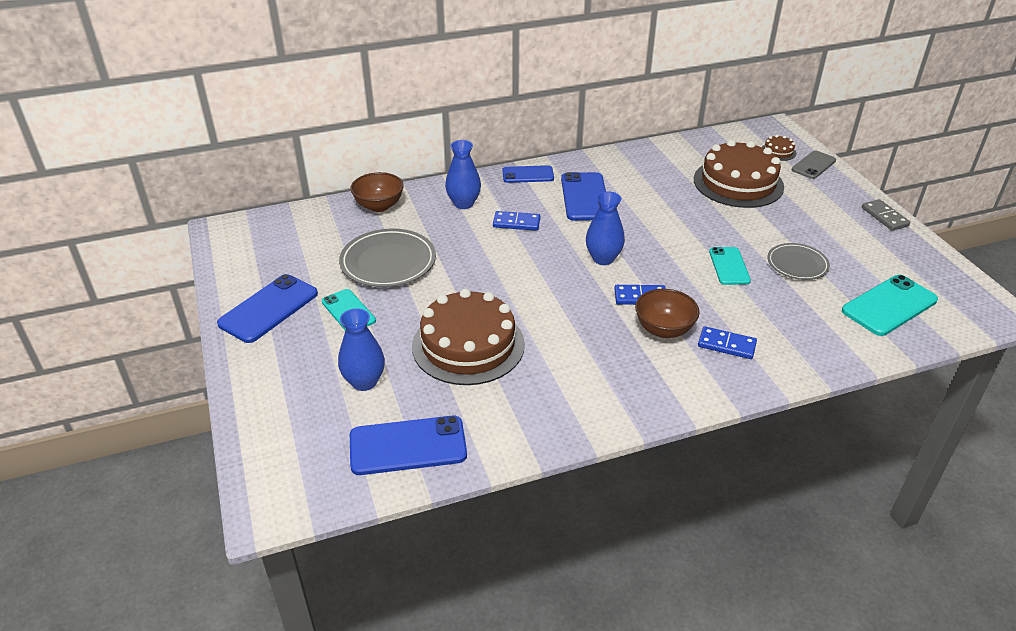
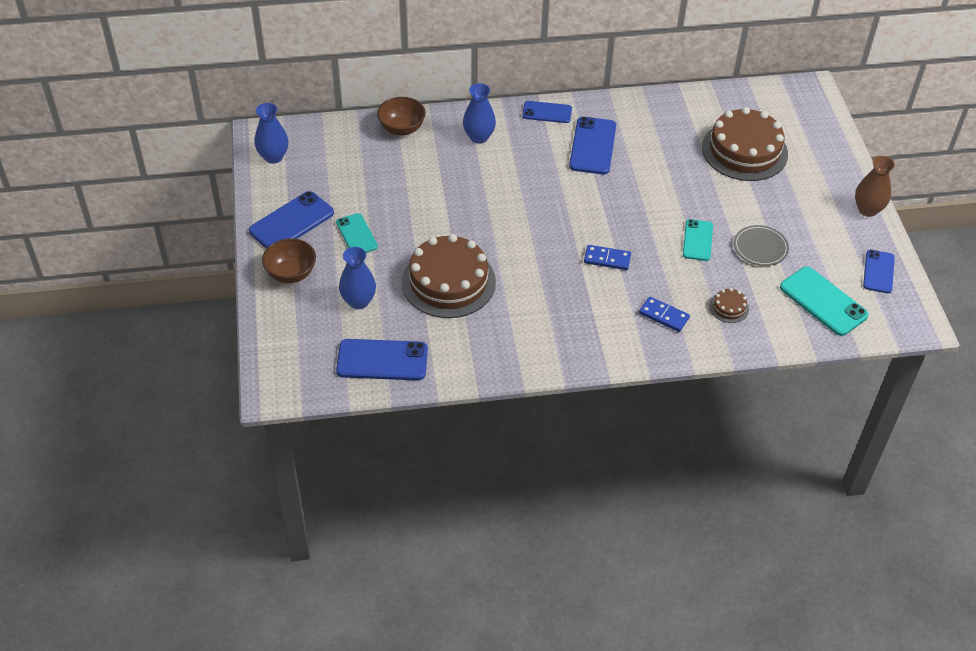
camera: 10 degrees right, 10 degrees up
(388, 262) = (398, 190): grey plate -> none
(516, 223) = (521, 166): blue domino -> none
(603, 258) = (587, 215): blue vase -> blue vase (273, 157)
(664, 329) = (616, 293): brown bowl -> brown bowl (291, 274)
(778, 151) = (800, 119): brown cake -> brown cake (729, 308)
(813, 165) = (828, 140): grey phone -> none
(884, 217) = (867, 209): grey domino -> brown vase
(889, 306) = (823, 301): turquoise phone -> turquoise phone turned 75 degrees clockwise
(929, 270) = (878, 272): none -> blue phone

